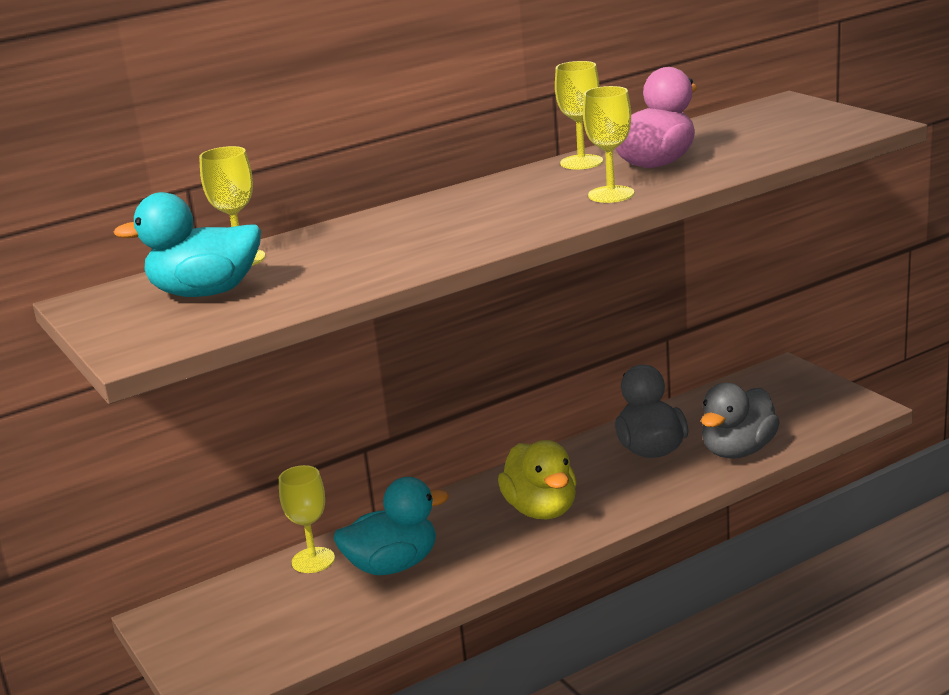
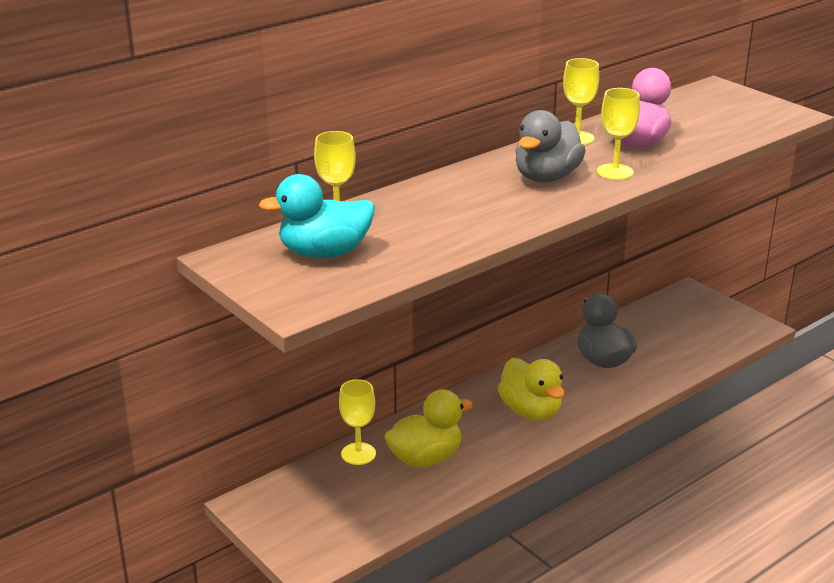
camera: 10 degrees left, 5 degrees up
(393, 565) = (425, 458): turquoise duck -> yellow duck
(738, 451) = (671, 362): grey duck -> grey duck (546, 177)

